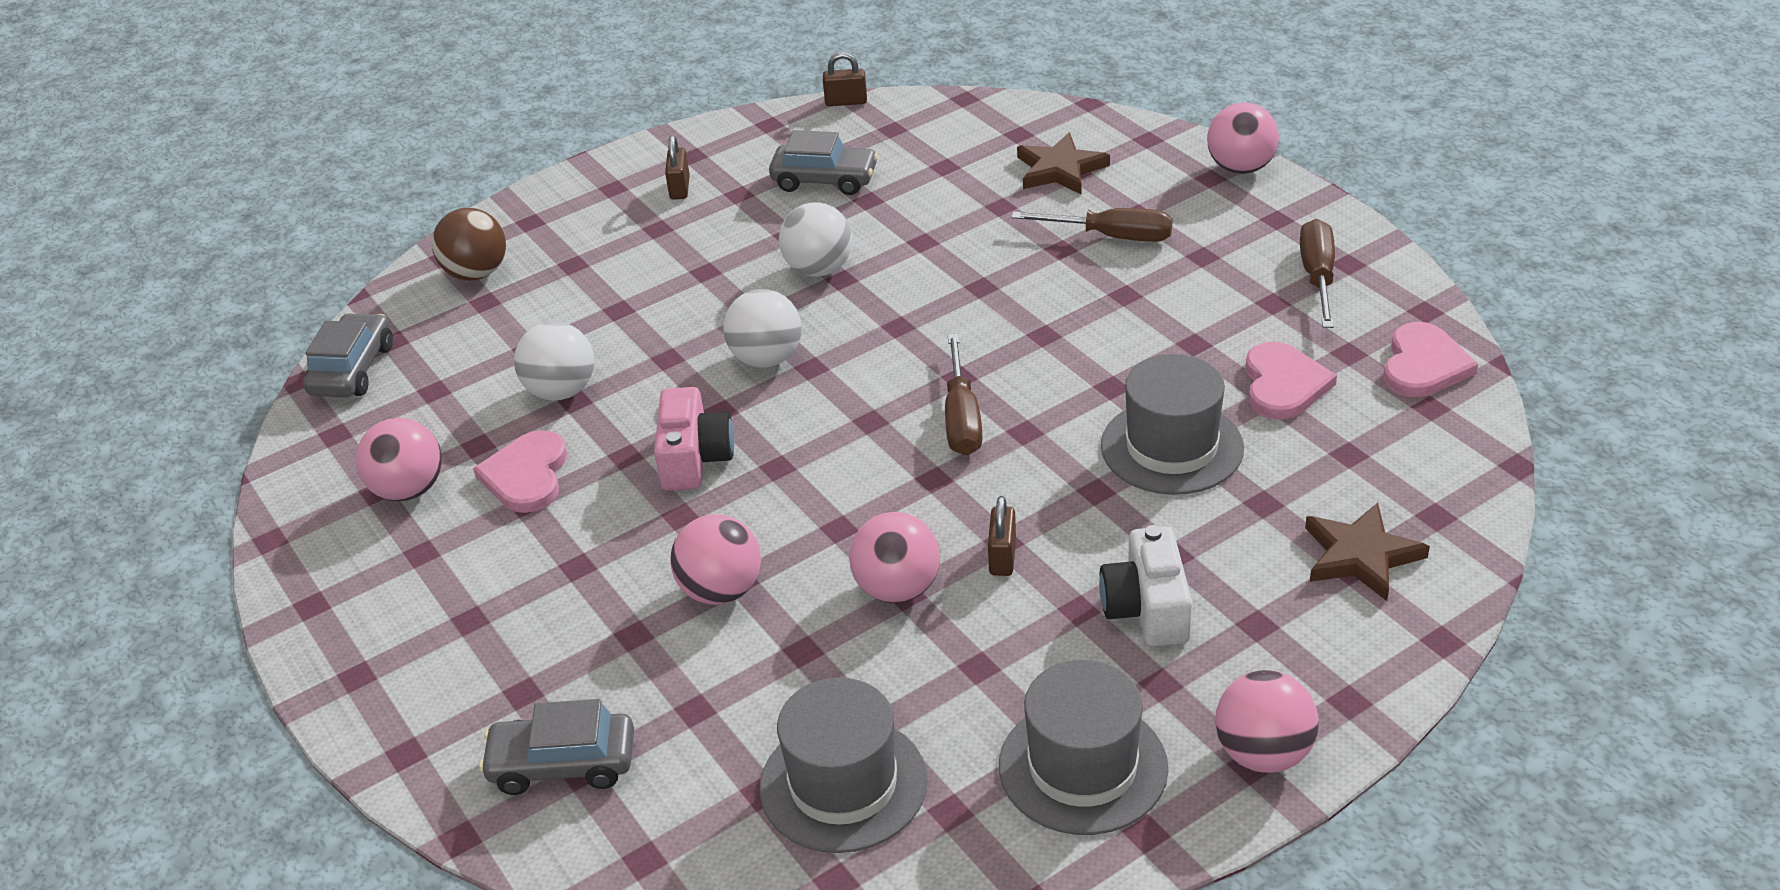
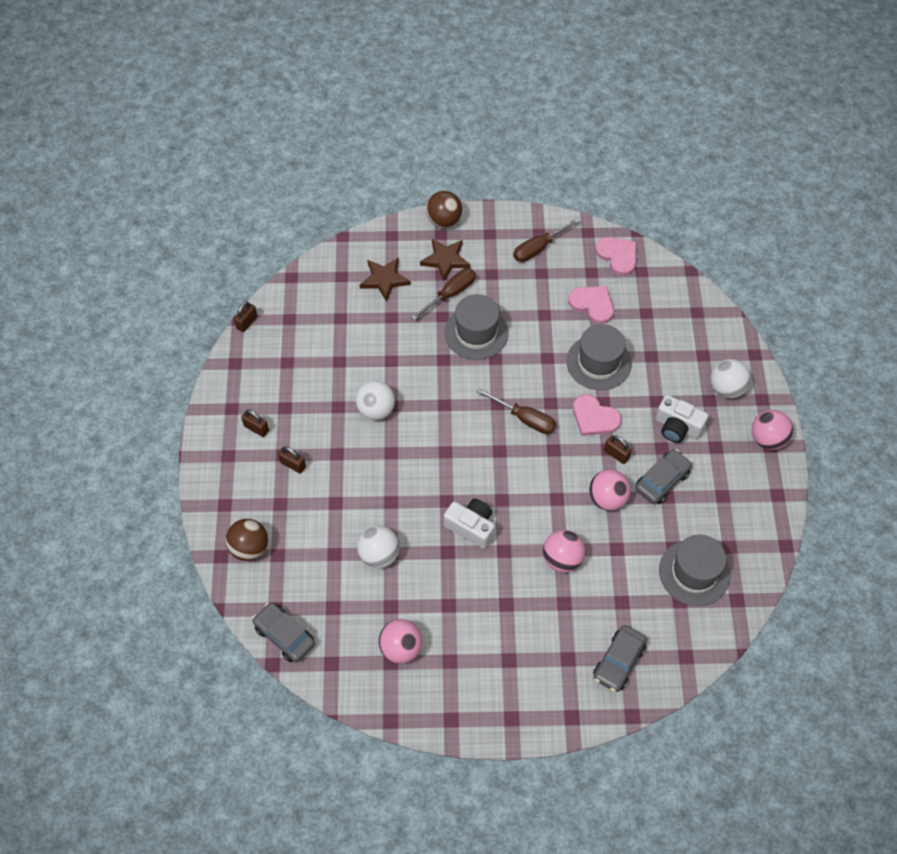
camera: 60 degrees left, 20 degrees up
(526, 475) = (430, 596): pink heart -> pink heart (594, 417)
(648, 244) = (293, 465): none -> brown padlock
(694, 458) = (471, 527): pink camera -> white camera
(766, 358) = (425, 464): white ball -> white ball (726, 388)
(824, 180) = (307, 368): grey car -> grey car (662, 481)
(1083, 767) = (737, 494): grey hat -> grey hat (476, 333)
(1240, 168) = (444, 220): pink ball -> brown ball
(1317, 277) = (538, 248): brown screwdriver -> brown screwdriver turned 75 degrees counterclockwise
(1361, 556) = (699, 347): brown star -> brown star (445, 260)

